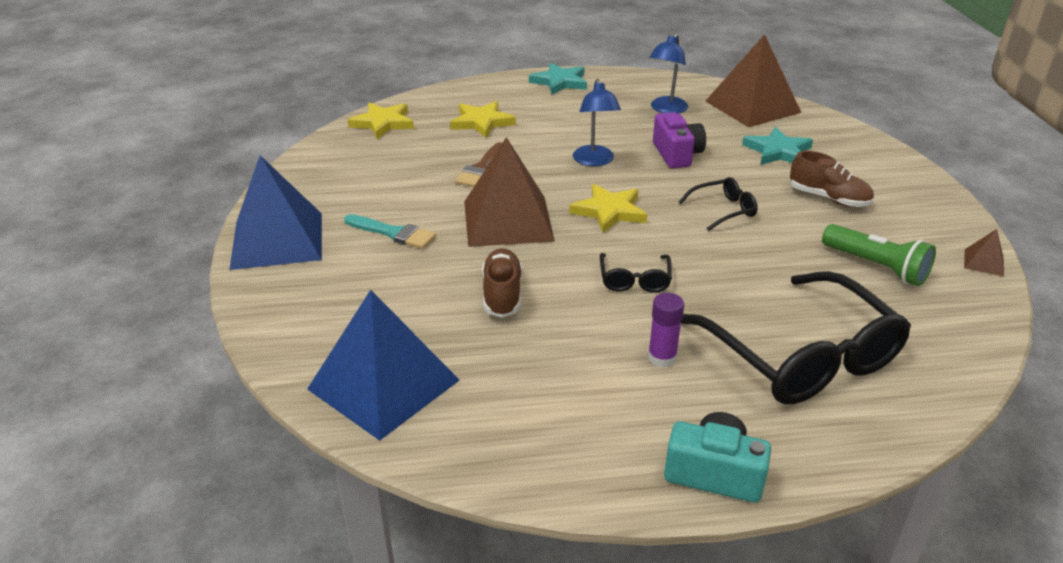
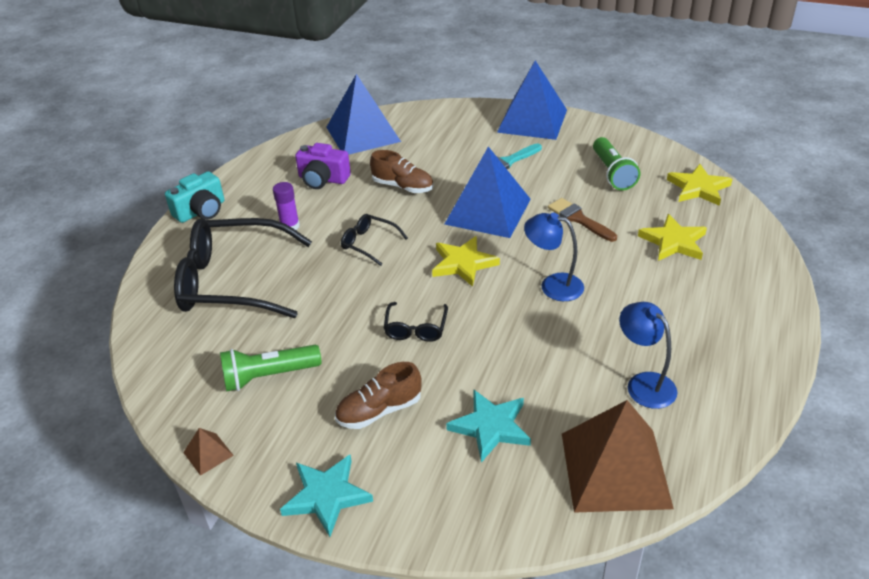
camera: 120 degrees right, 5 degrees up
(381, 167) = (612, 173): none -> green flashlight
(508, 220) = (488, 211): brown pyramid -> blue pyramid
(560, 82) = (761, 325): turquoise star -> turquoise star (327, 496)
(677, 154) = (533, 344): purple camera -> purple camera (323, 179)

